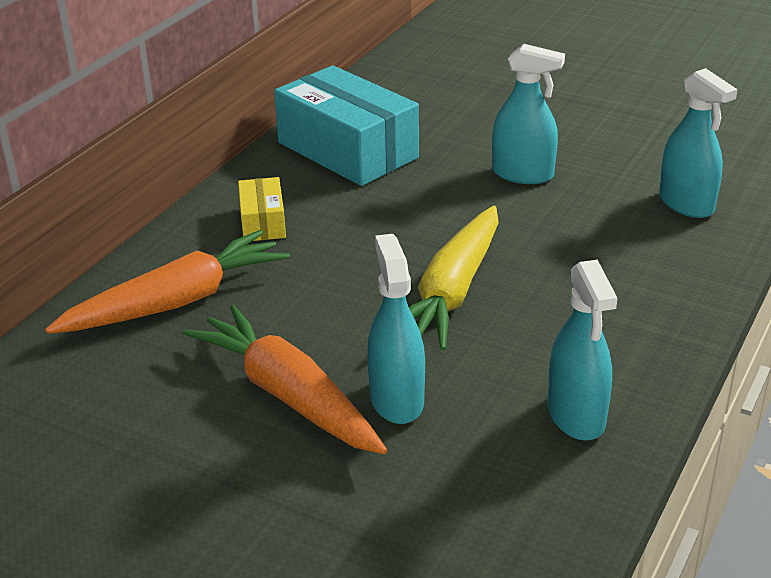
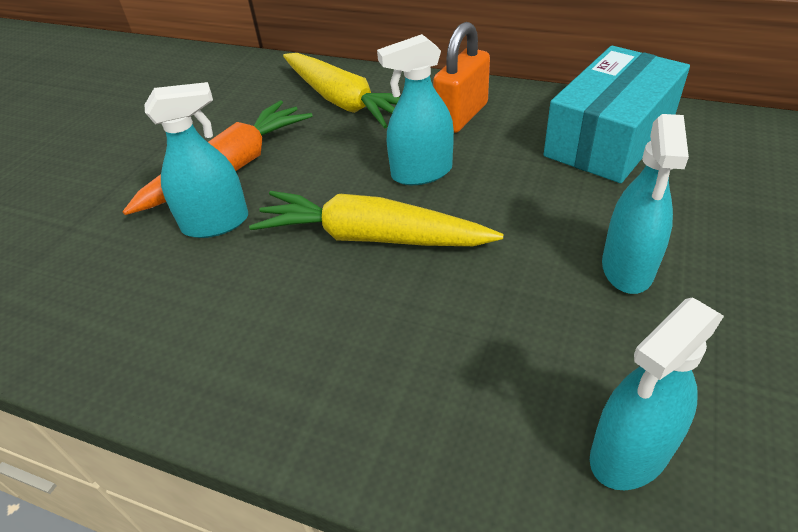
camera: 85 degrees right, 10 degrees up
(177, 302) = (343, 101): orange carrot -> yellow carrot
(262, 222) = (461, 116): yellow box -> orange padlock
(576, 416) = (174, 342): turquoise spray bottle -> turquoise spray bottle (421, 172)

